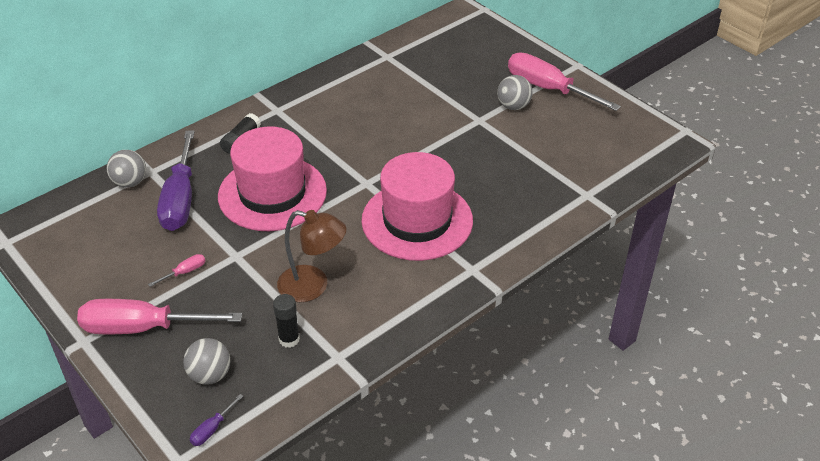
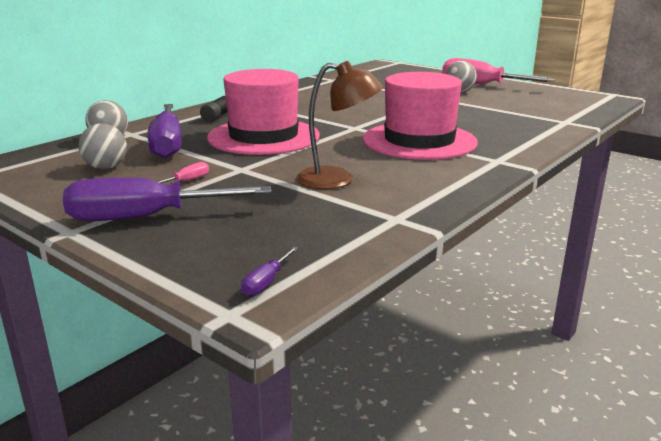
camera: 10 degrees left, 20 degrees down
(143, 328) = (146, 217): pink screwdriver -> purple screwdriver
(210, 375) = (245, 242): grey ball -> grey ball (106, 167)
(289, 339) = (330, 211): black glue stick -> none

